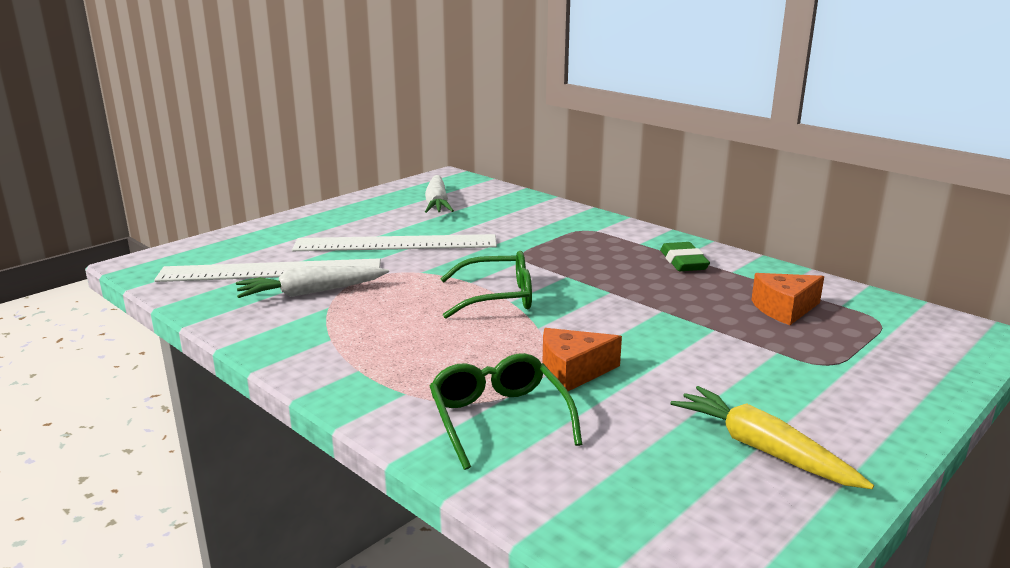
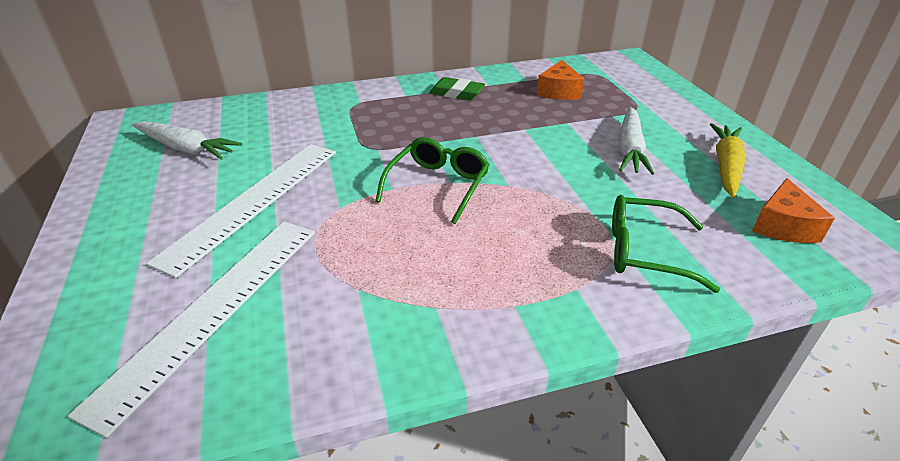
camera: 60 degrees left, 15 degrees up
(310, 292) = (310, 292): white carrot -> white carrot (630, 149)
(572, 372) = (592, 195): orange cheese -> orange cheese (783, 226)
(762, 449) = (725, 166): yellow carrot -> yellow carrot turned 120 degrees clockwise

